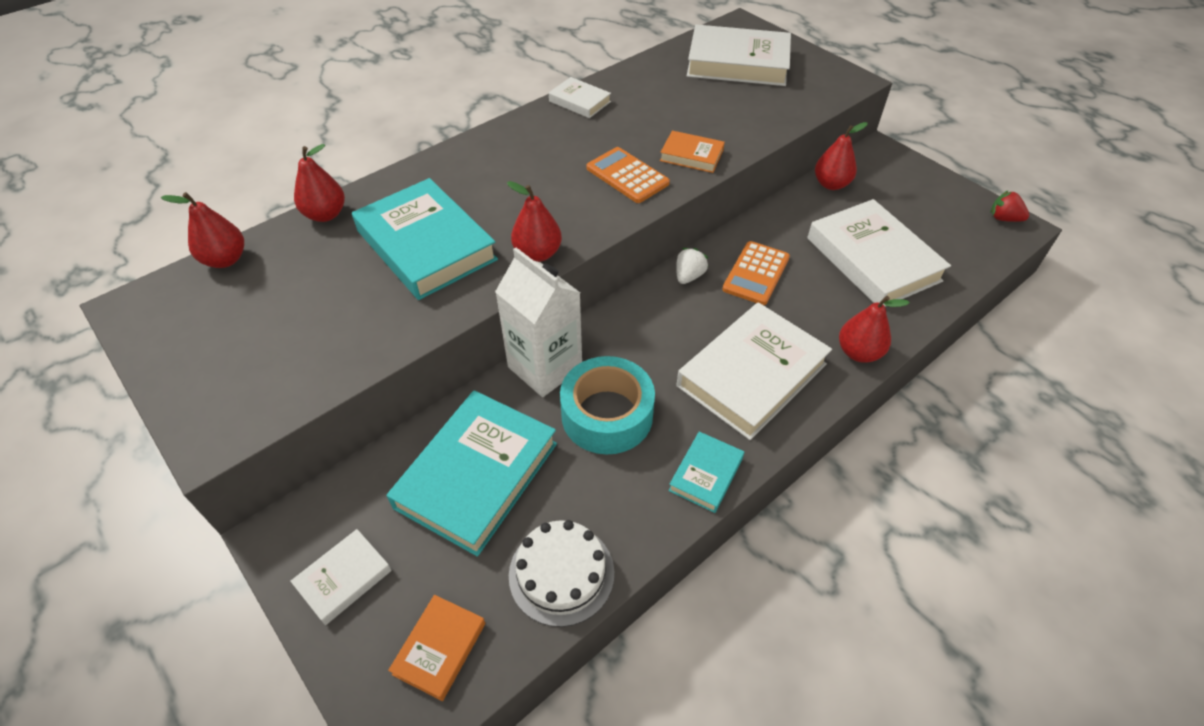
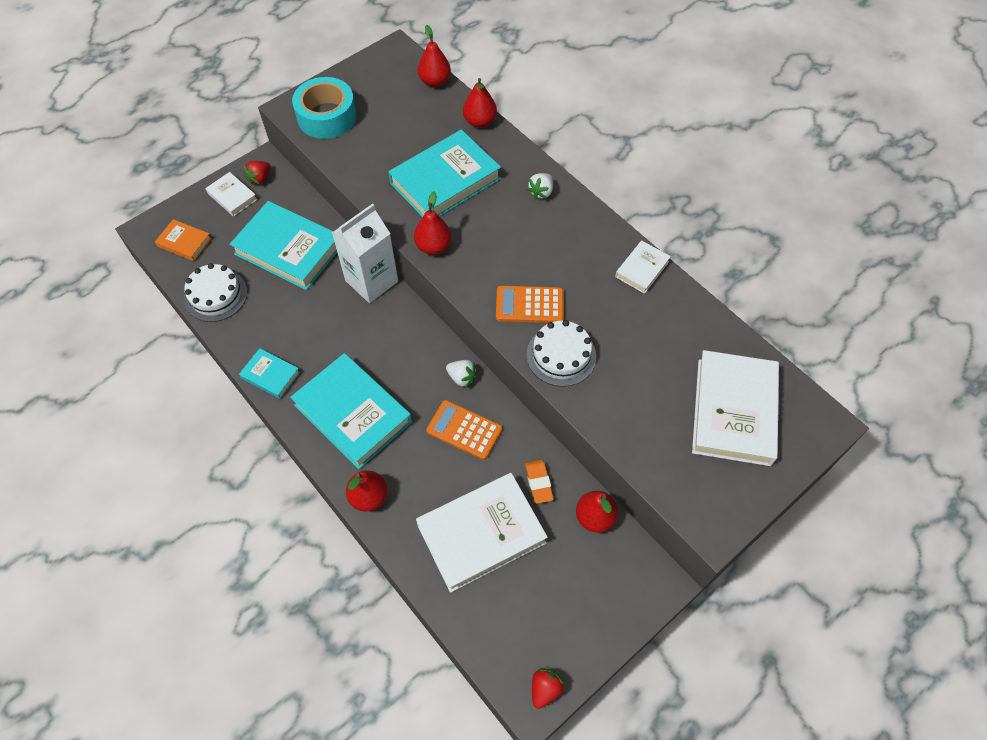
camera: 90 degrees right, 10 degrees up
(311, 537) = (260, 178): none -> red strawberry
(462, 165) = (541, 192): none -> white strawberry
(607, 415) = (326, 318): turquoise tape -> turquoise tape (327, 116)
(627, 176) = (529, 305): orange calculator -> orange calculator turned 135 degrees counterclockwise
(691, 155) = (561, 355): orange book -> white cake
(751, 375) = (353, 413): white book -> turquoise book
(805, 219) = (538, 482): none -> orange eraser

